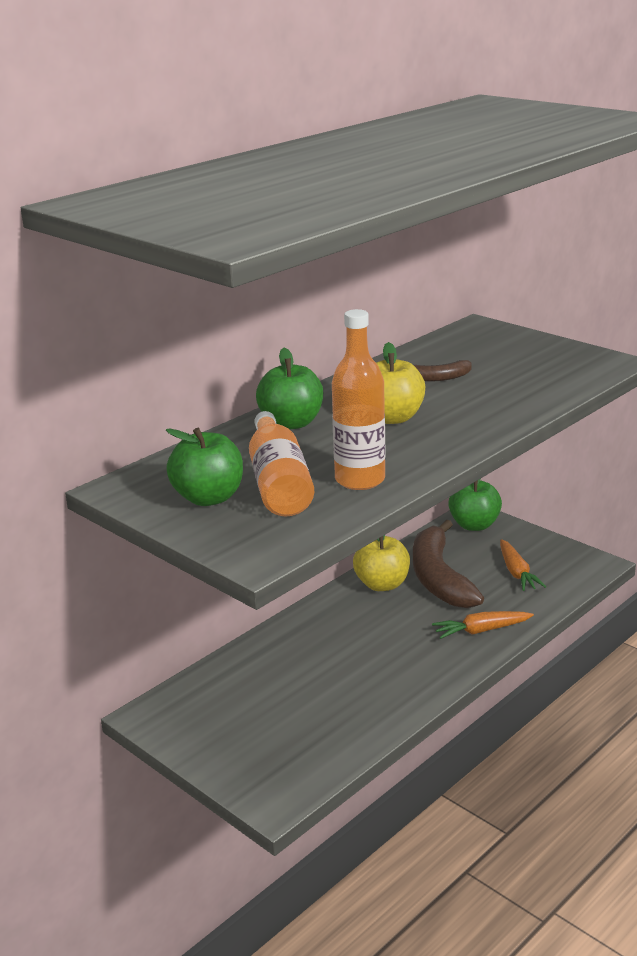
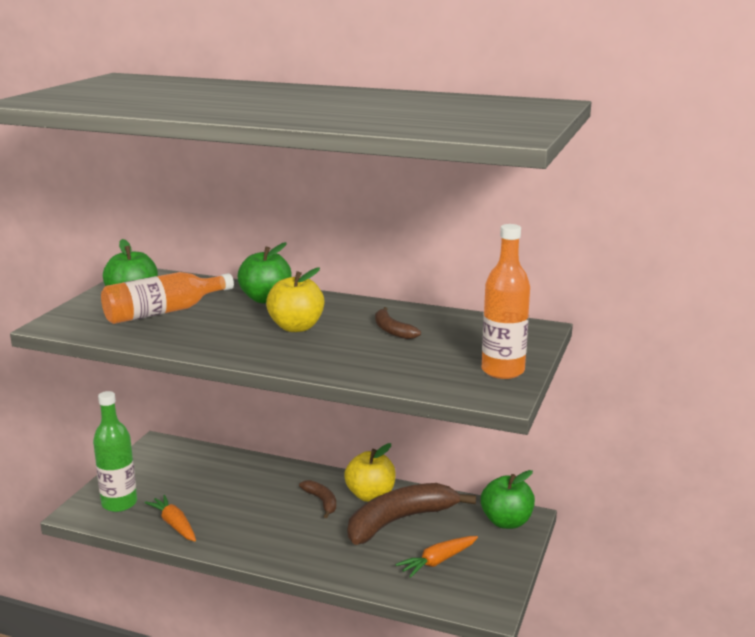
camera: 65 degrees right, 5 degrees down
(277, 763) = (119, 503): none -> green bottle
(360, 480) = (177, 334): orange bottle -> orange bottle (502, 371)
(374, 615) = (321, 501): none -> brown banana
(481, 631) = (328, 559): orange carrot -> orange carrot (174, 524)

